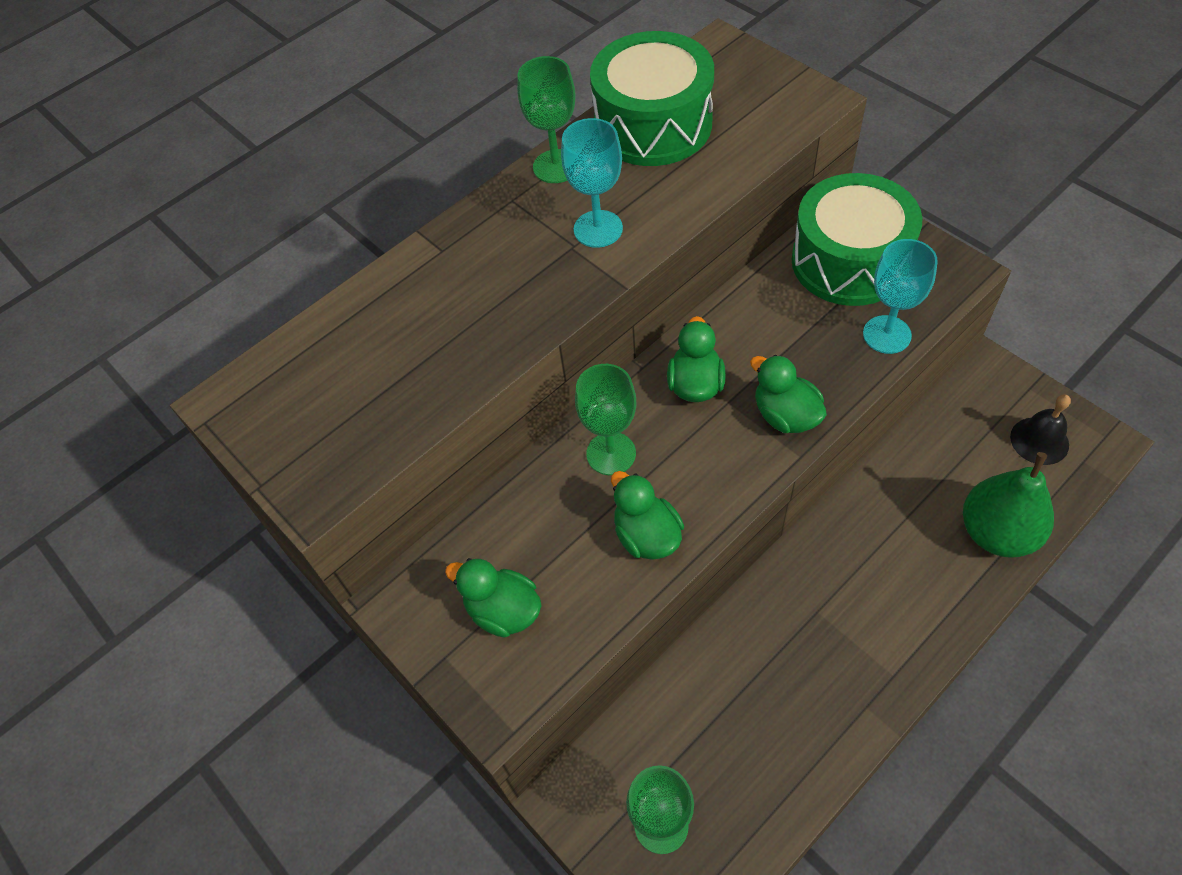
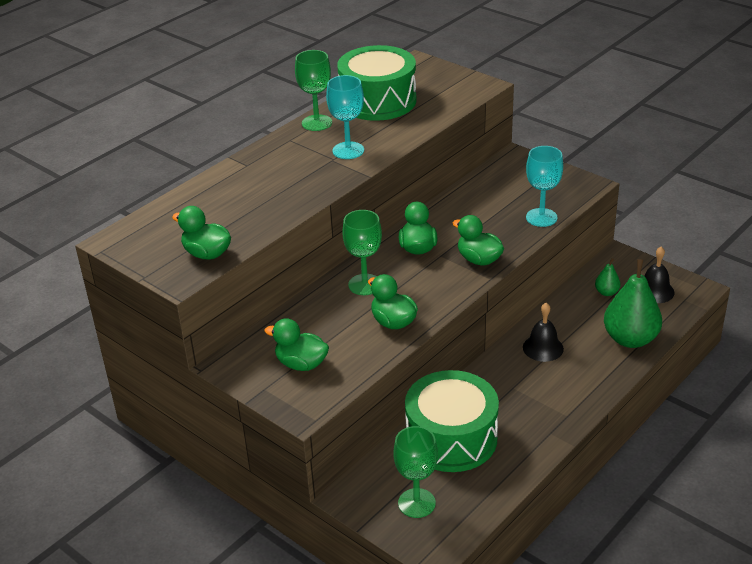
camera: 10 degrees left, 20 degrees down
(359, 442) = (207, 254): none -> green duck
(849, 261) = (514, 183): green drum -> green drum (451, 438)
(866, 538) = (543, 348): none -> black bell
(967, 438) = (606, 292): none -> green pear

